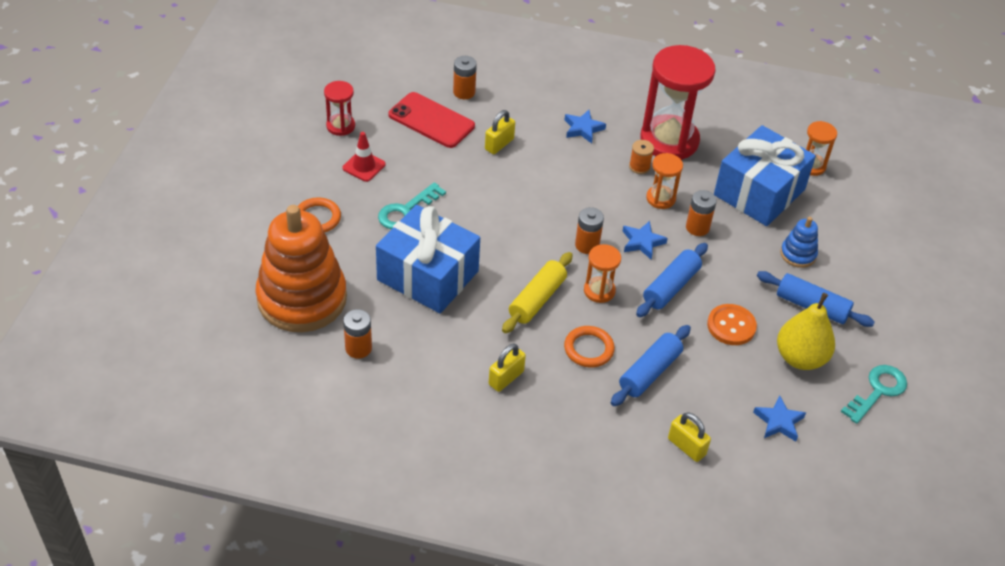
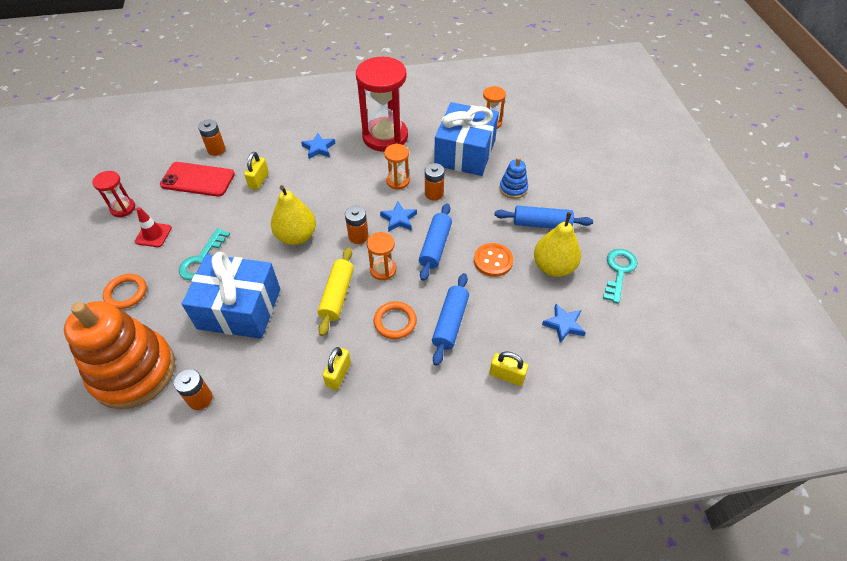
camera: 20 degrees left, 5 degrees up
(517, 221) = (296, 236): none -> yellow pear
(639, 167) = (372, 163): orange spool -> none

